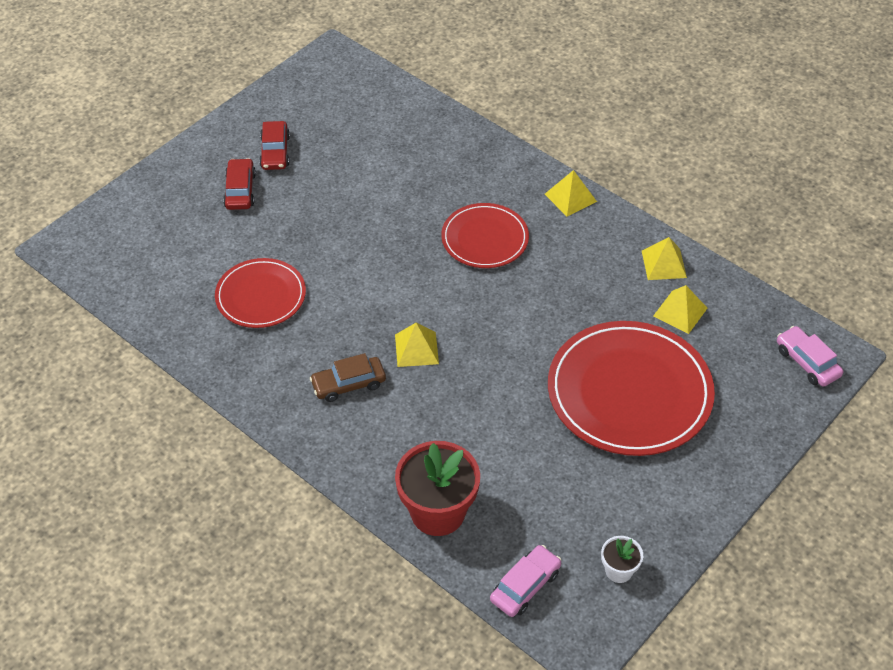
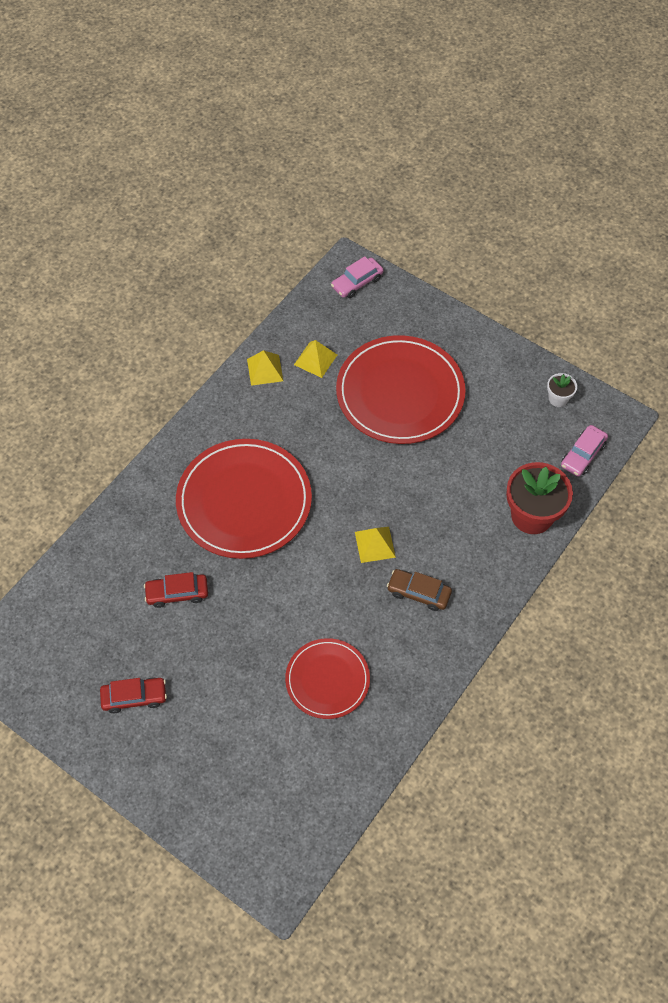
camera: 95 degrees left, 10 degrees up
(240, 190) = (190, 722): red car -> red car (177, 593)
(348, 384) = (418, 593): brown car -> brown car turned 135 degrees clockwise
(485, 239) = (244, 501): red plate -> red plate, size x1.73
(525, 586) = (582, 455): pink car -> pink car turned 90 degrees counterclockwise
(570, 197) = (190, 437): yellow pyramid -> none

